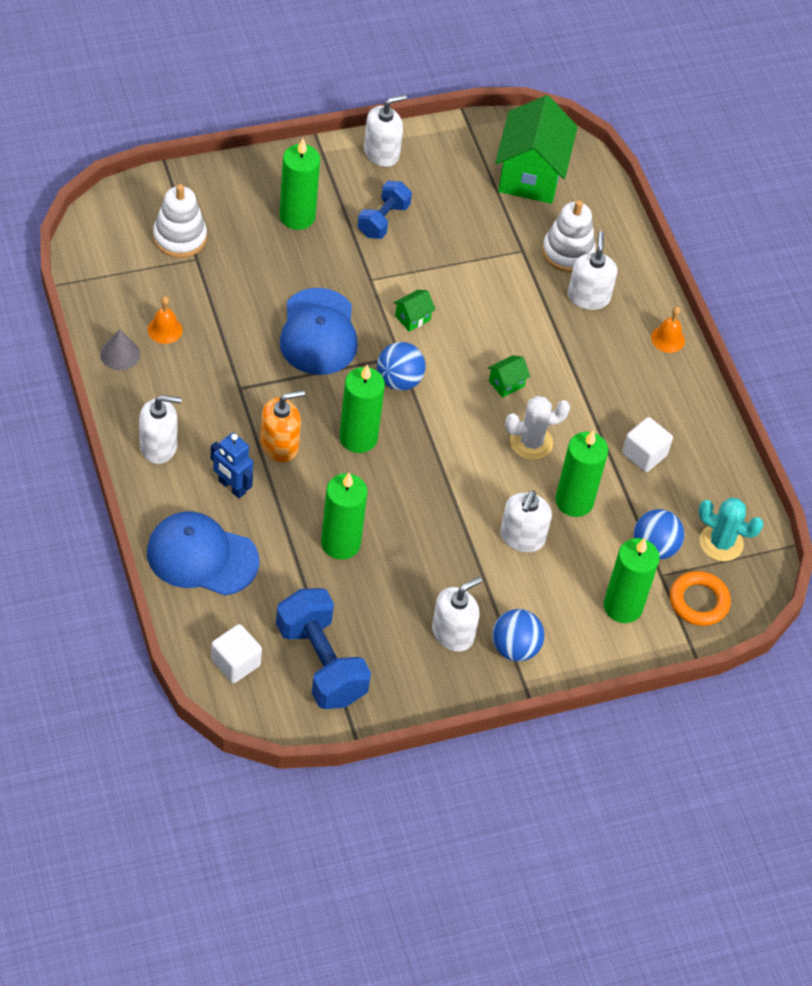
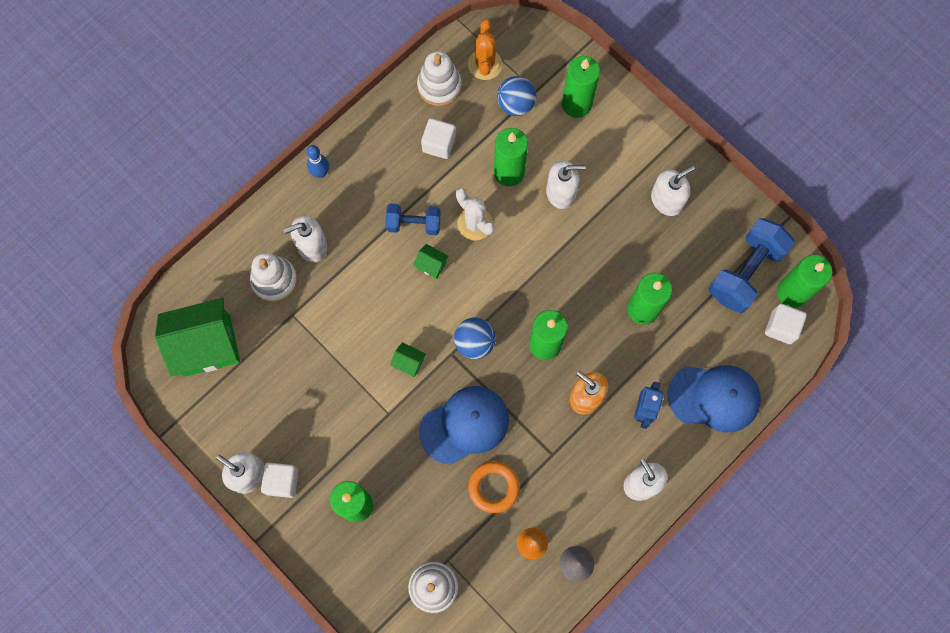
camera: 110 degrees left, 20 degrees up
(202, 556) = (714, 397): blue cap -> blue cap turned 75 degrees counterclockwise
(268, 696) = (792, 292): none -> green candle
(358, 174) = (282, 481): none -> white cube
(383, 220) = (321, 436): blue dumbbell -> blue dumbbell (413, 224)
(453, 633) = (667, 200): white soap dispenser -> white soap dispenser turned 120 degrees clockwise
(515, 648) = (653, 156): blue ball -> none
(668, 339) = (320, 173): orange bell -> blue bowling pin
(698, 601) = (542, 59): orange ring -> orange ring (493, 487)
(716, 487) = (439, 86): none -> white stacking toy
(721, 543) = (485, 64): turquoise cactus -> orange cactus

